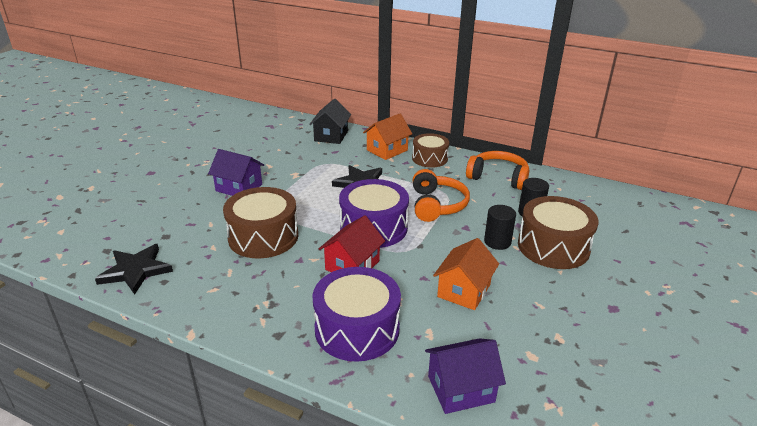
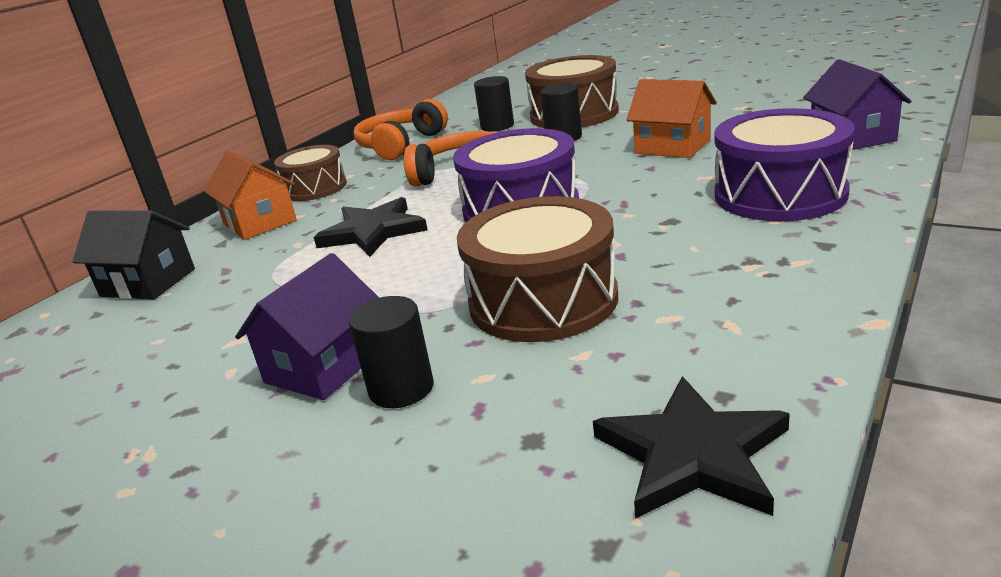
camera: 80 degrees left, 5 degrees down
(213, 206) = (401, 388): none -> black cylinder
(352, 265) = (628, 212): red house -> none

